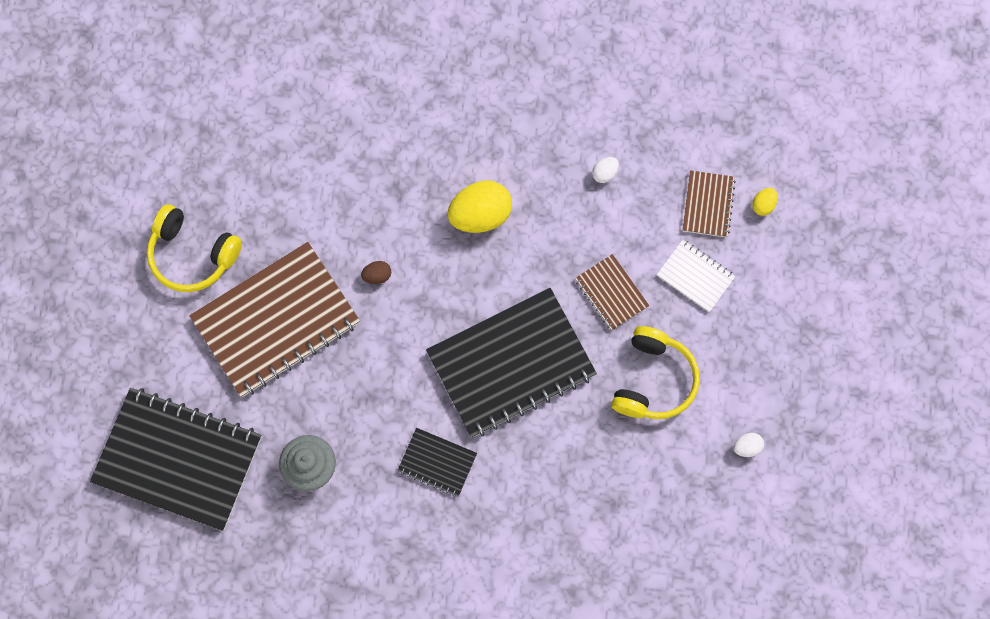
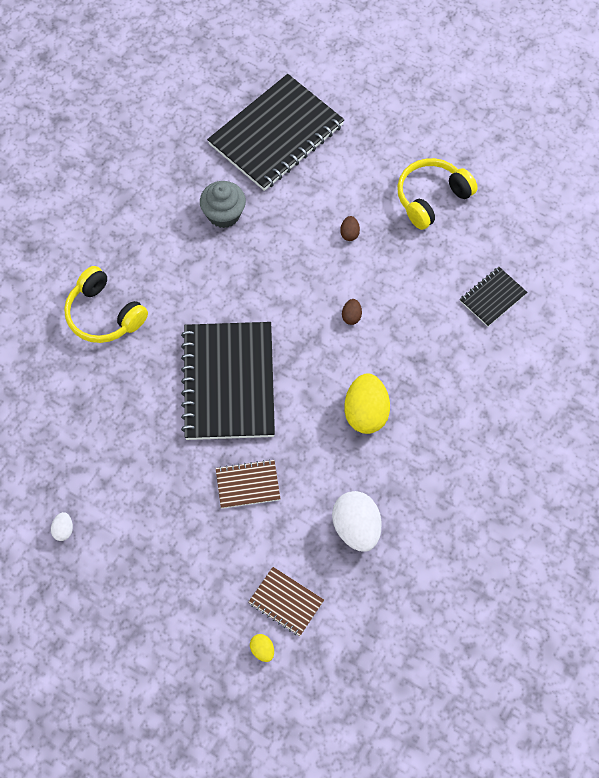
camera: 115 degrees right, 10 degrees down
(276, 321) = (349, 233): brown notebook -> brown egg
(437, 462) = (180, 298): black notebook -> black notebook (492, 297)
(604, 173) = (356, 528): white egg -> white egg, size x2.19
(653, 380) = (157, 483): yellow headphones -> yellow headphones (104, 315)
(695, 276) = (227, 560): white notebook -> none

